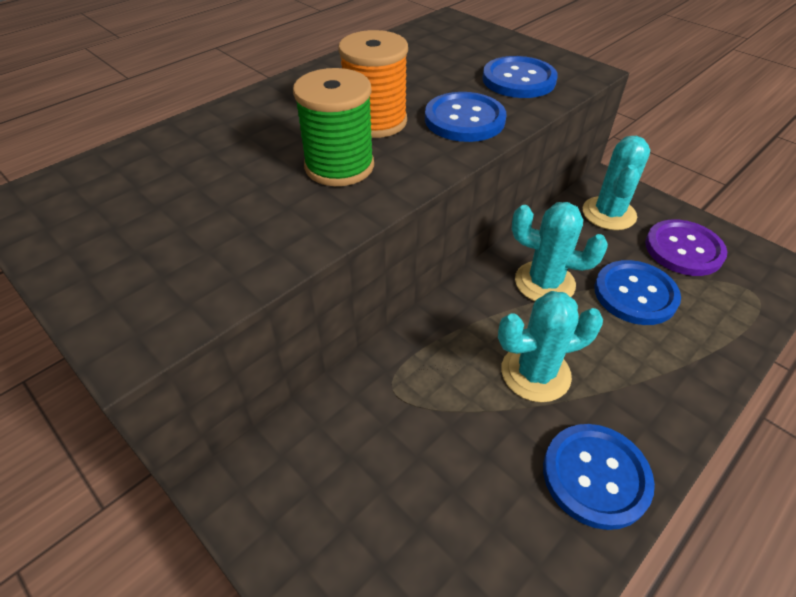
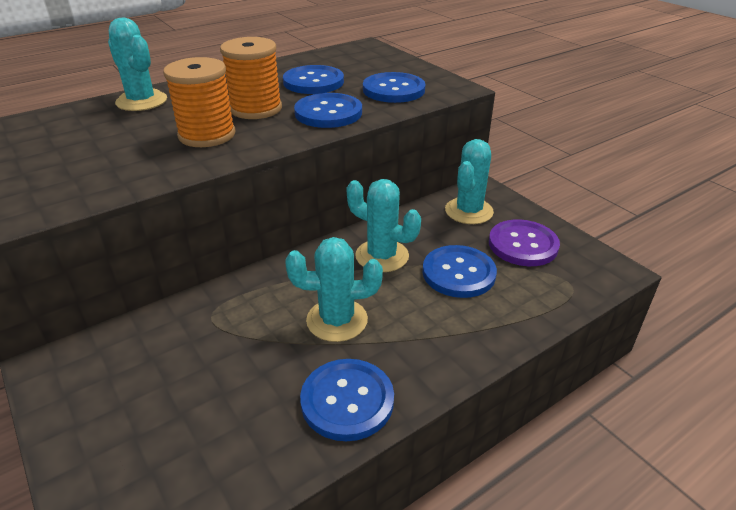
camera: 10 degrees right, 10 degrees down
(227, 123) = (141, 101): none -> turquoise cactus
(339, 166) = (207, 135): green spool -> orange spool
(420, 76) = (313, 82): none -> blue button

